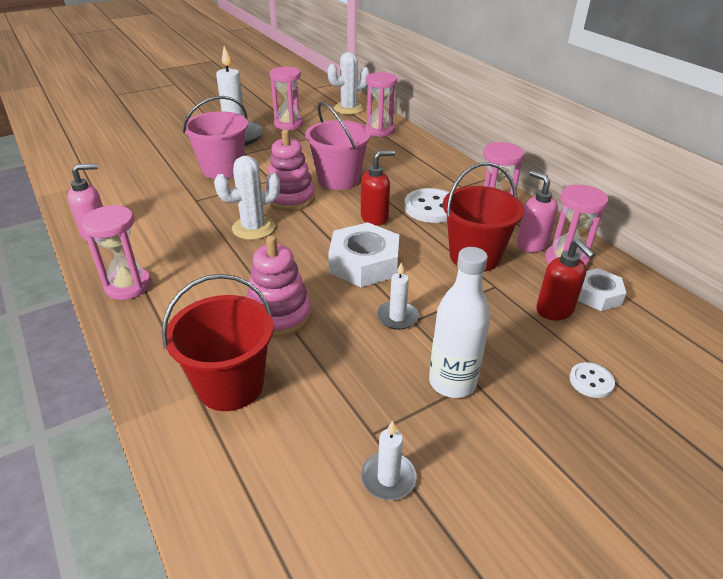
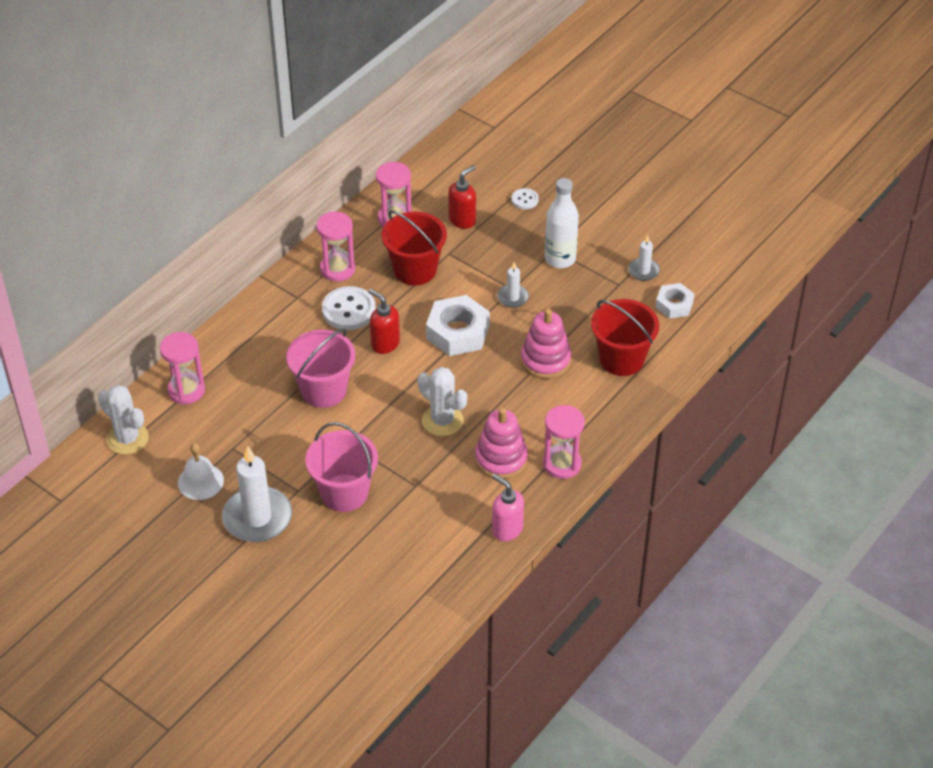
camera: 110 degrees left, 10 degrees up
(288, 124) = (200, 481): pink hourglass -> white bell
(290, 198) = (378, 414): pink stacking toy -> pink stacking toy (501, 459)
(531, 244) = (380, 240): pink soap dispenser -> none
(597, 295) = (432, 200): white nut -> white nut (674, 305)

